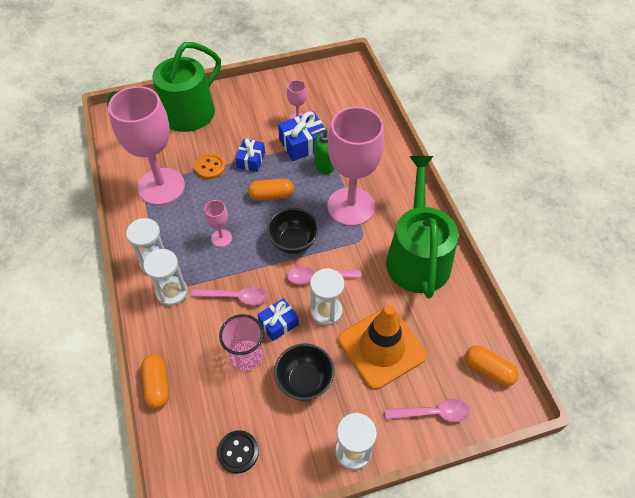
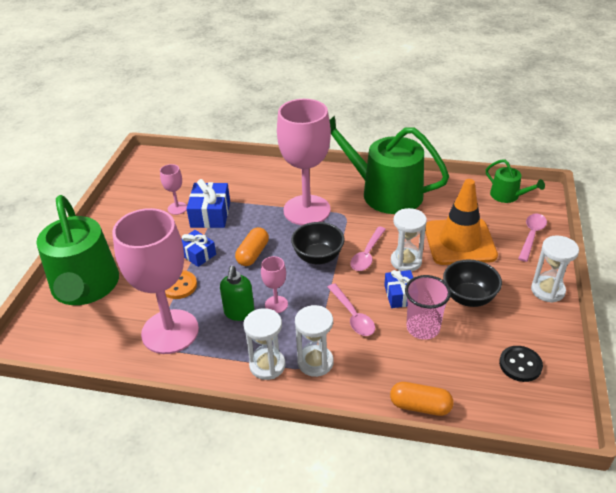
camera: 60 degrees left, 15 degrees down
(235, 297) = (353, 316): pink spoon -> pink spoon turned 120 degrees clockwise
(324, 166) = (248, 210): green soap dispenser -> green soap dispenser (239, 313)
(488, 370) = (508, 196): orange capsule -> green watering can

